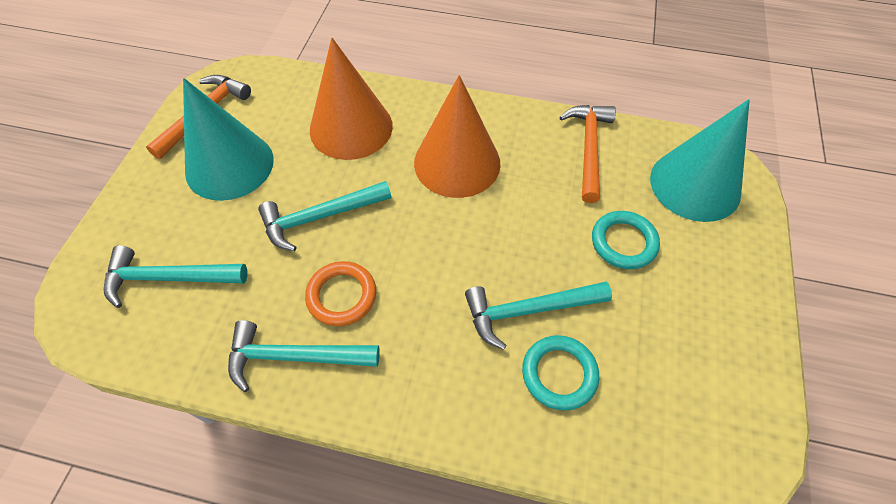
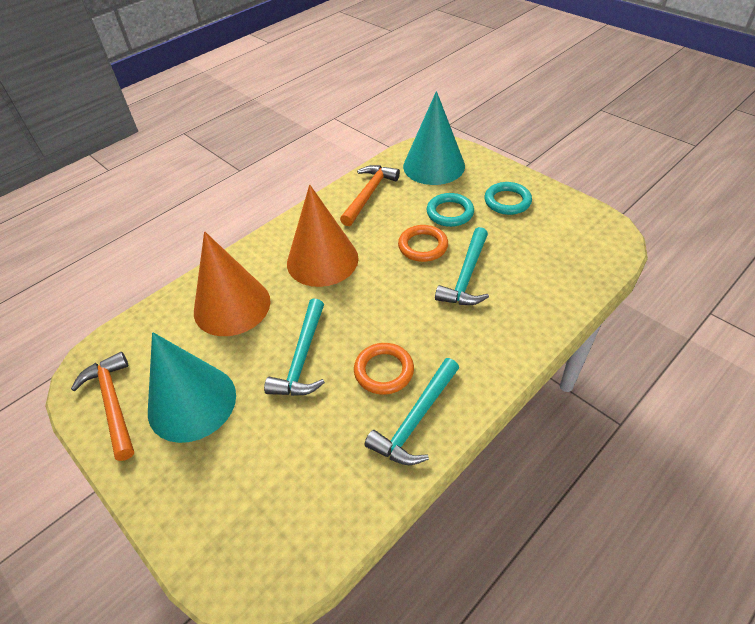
camera: 55 degrees left, 10 degrees down
(168, 278) = (275, 489): turquoise hammer -> none
(545, 242) = (423, 246): none -> orange ring
(559, 374) = (518, 282): turquoise ring -> turquoise ring (507, 201)
(588, 148) = (369, 194): orange hammer -> orange hammer turned 75 degrees clockwise

